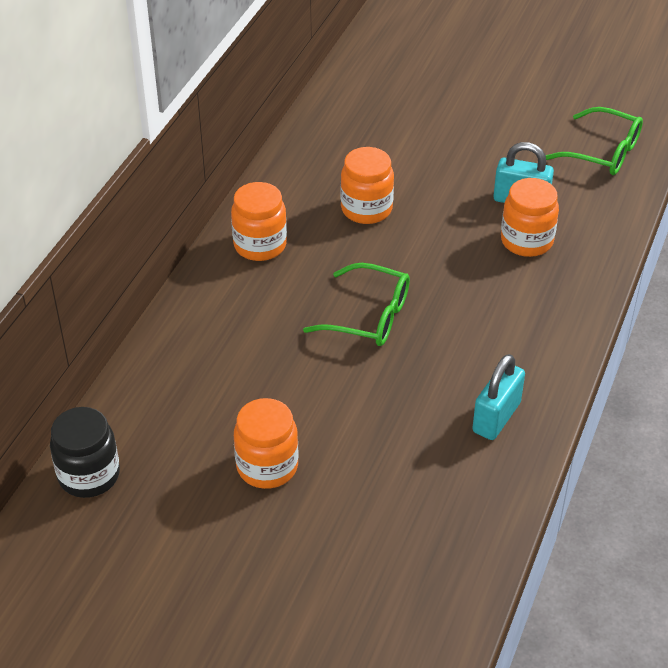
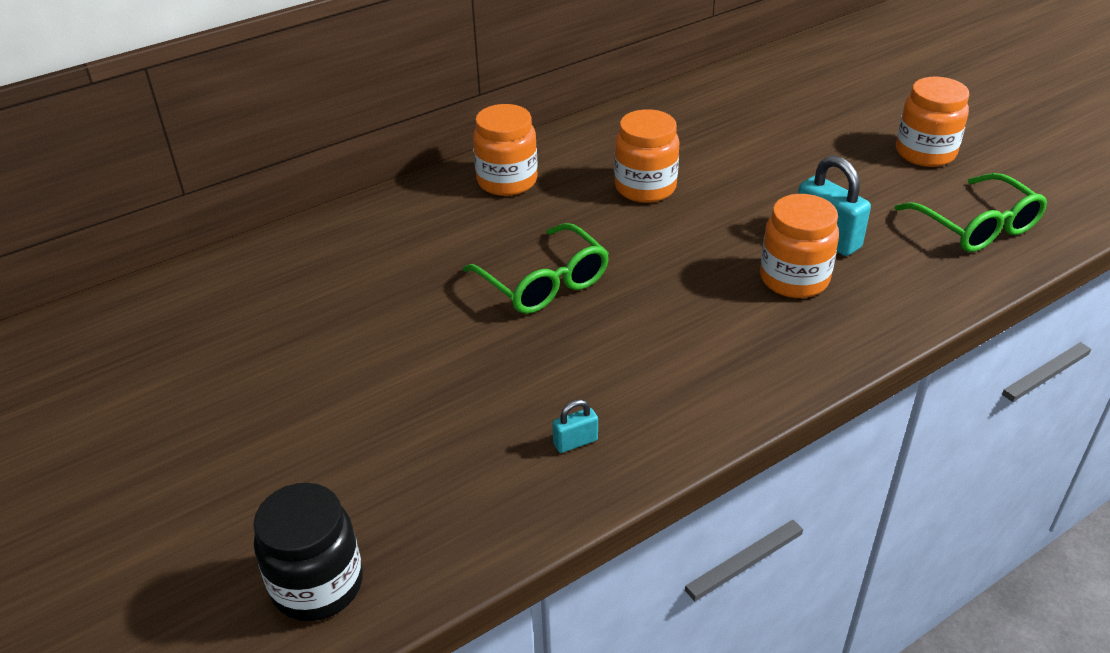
camera: 35 degrees right, 5 degrees down
(89, 475) = (138, 309): black jar -> black jar (317, 585)
(267, 466) = (292, 376): orange jar -> orange jar (925, 153)
(496, 417) = (575, 442): turquoise padlock -> turquoise padlock, size x0.51

